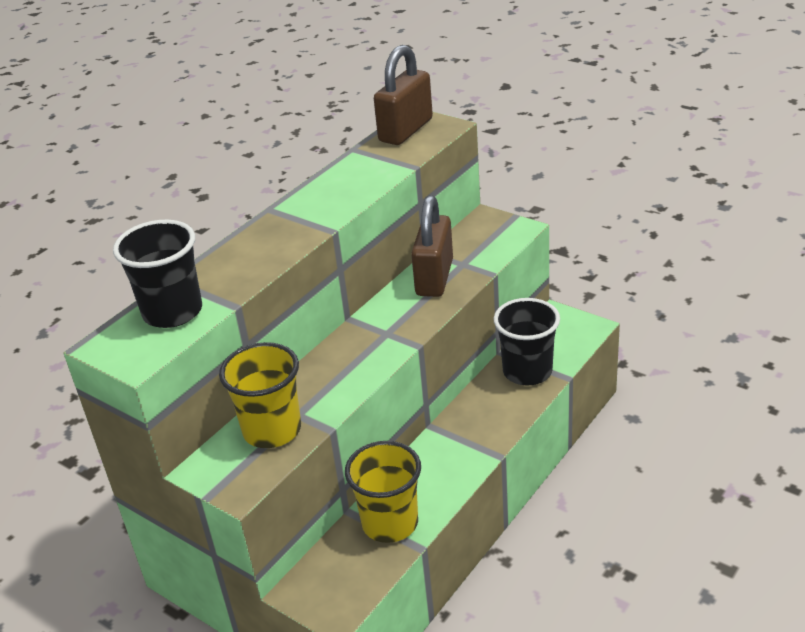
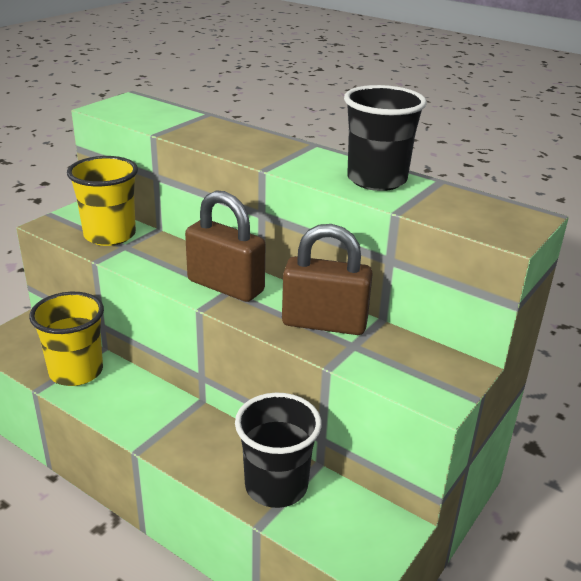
camera: 85 degrees right, 5 degrees down
(172, 312) = (159, 115): black cup -> black cup (376, 180)
(405, 130) = (492, 209): brown padlock -> brown padlock (225, 286)

